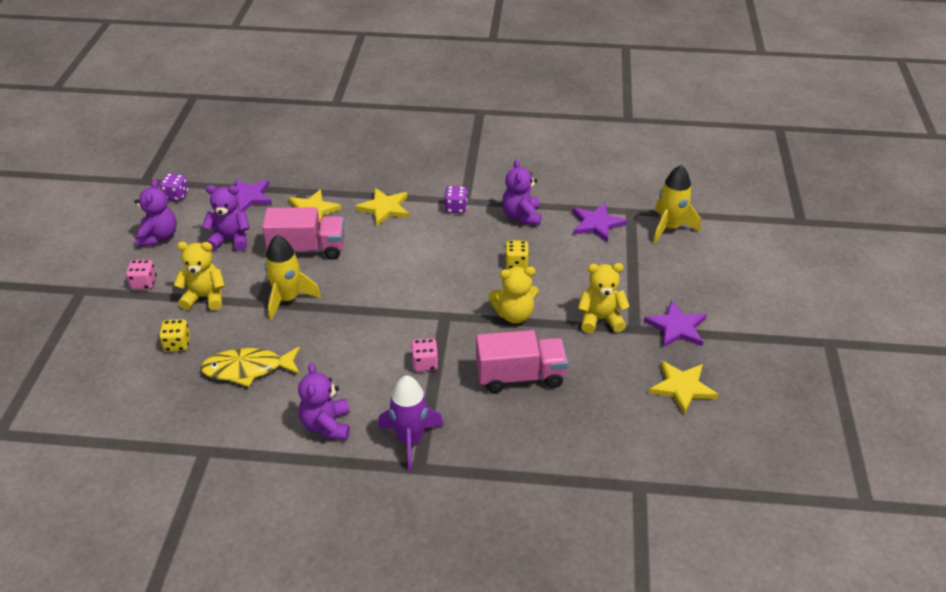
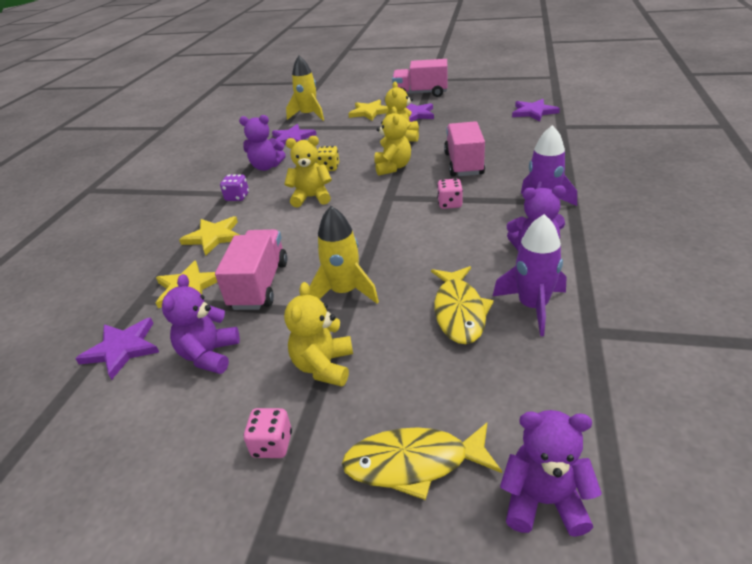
camera: 80 degrees left, 5 degrees down
(111, 347) = (414, 463): none -> yellow fish
(159, 237) = (161, 443): purple teddy bear -> purple teddy bear (543, 501)
(176, 196) = (61, 436): purple dice -> none
(177, 344) = (413, 382): yellow dice -> none
(244, 416) = (532, 306): none -> purple rocket
(449, 259) = (311, 197): none -> yellow teddy bear
(682, 388) = (471, 114): yellow star -> yellow star (369, 112)
(693, 459) = (533, 112): none -> purple star
(761, 331) = (420, 94): none -> pink truck

